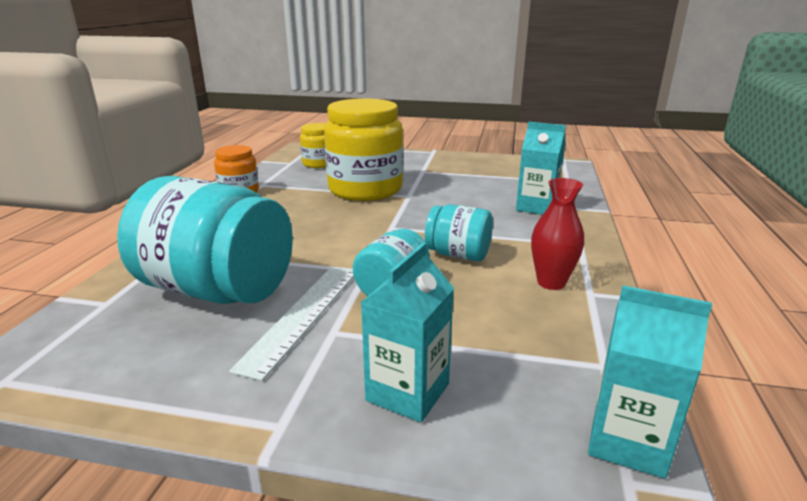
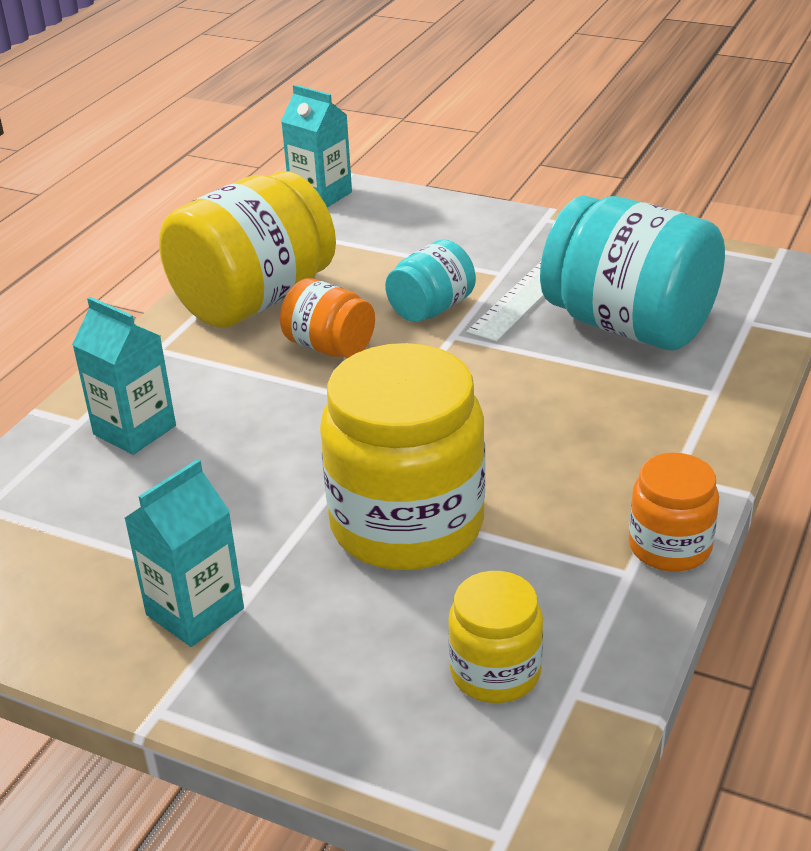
camera: 165 degrees left, 10 degrees up
(407, 392) = (450, 228): turquoise carton -> turquoise carton (195, 612)
(458, 255) = (329, 347): turquoise jar -> orange jar
(551, 282) = (254, 300): red vase -> yellow jar

